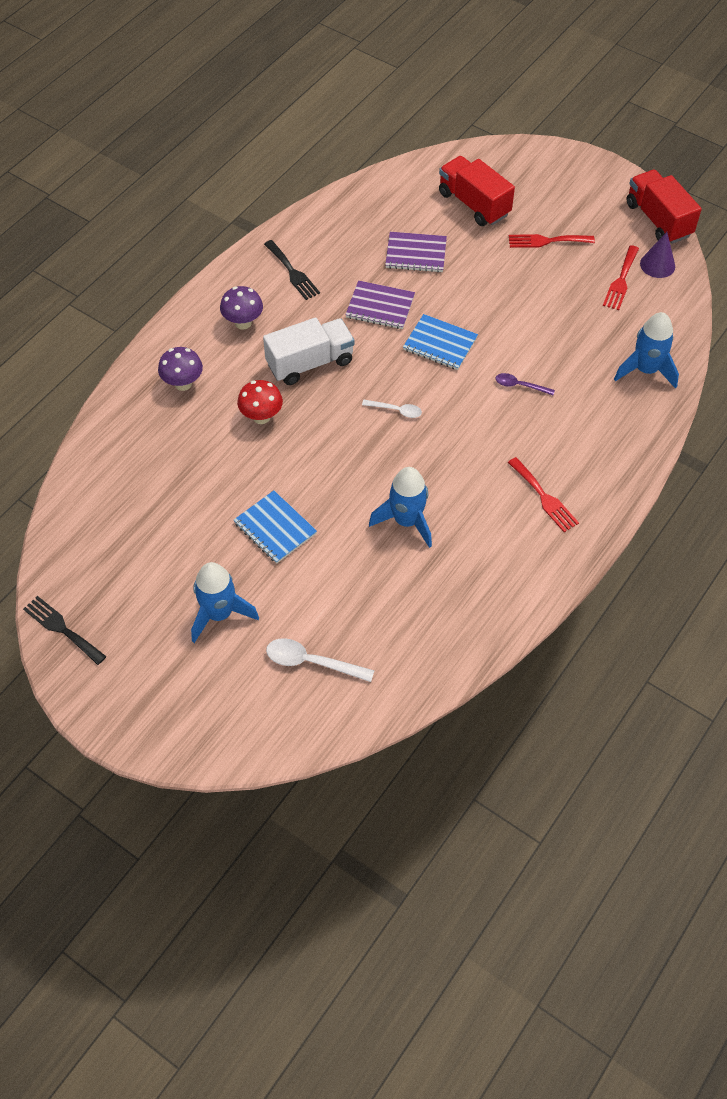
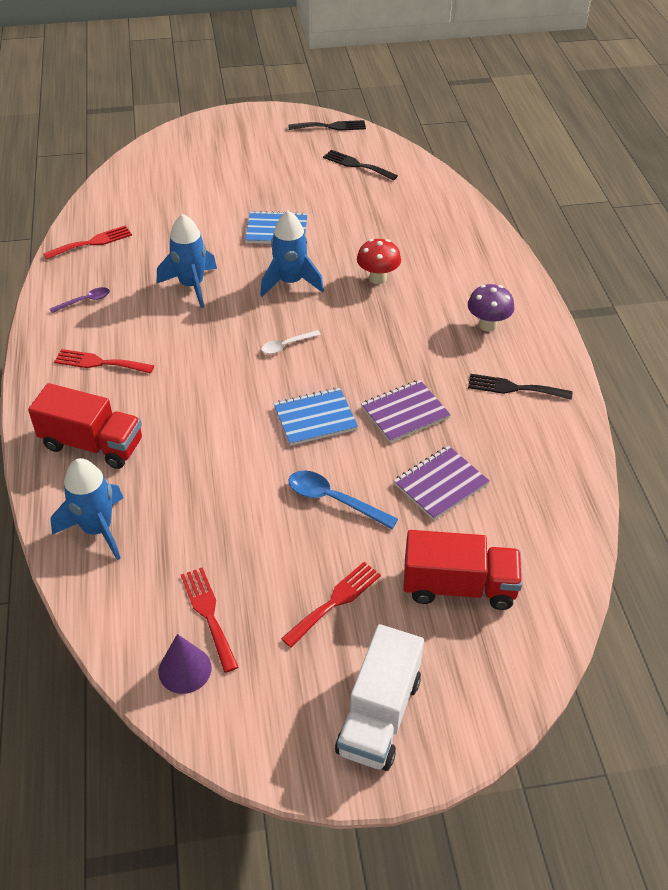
camera: 135 degrees right, 10 degrees down
(112, 553) = (357, 165): none -> black fork
(183, 384) = (461, 262): purple mushroom -> none
(219, 614) = (252, 178): blue rocket -> blue rocket (290, 282)
(310, 363) = (396, 333): white truck -> white truck (379, 715)
(311, 662) = (167, 190): white spoon -> none
(442, 642) = (92, 242): none -> red fork
(487, 289) = (333, 500): none -> blue spoon
(519, 385) = (206, 431): purple spoon -> purple spoon (85, 301)
(658, 220) = (237, 741): red truck -> red truck (92, 444)

